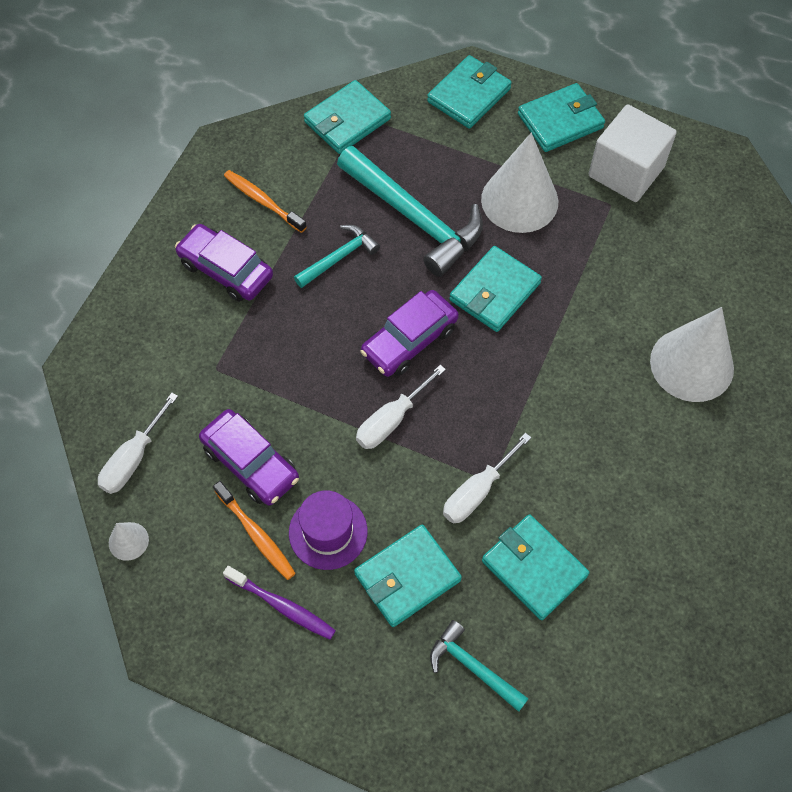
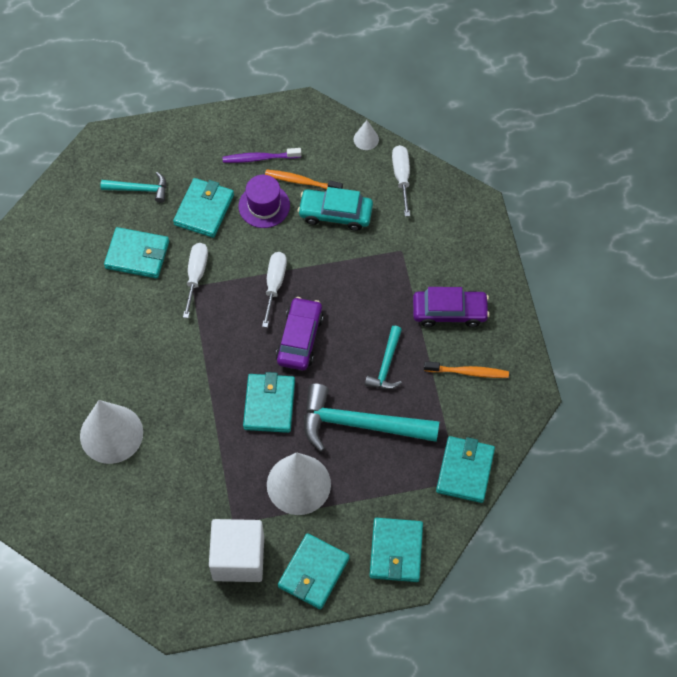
camera: 145 degrees right, 0 degrees up
(250, 463) = (335, 213): purple car -> turquoise car

